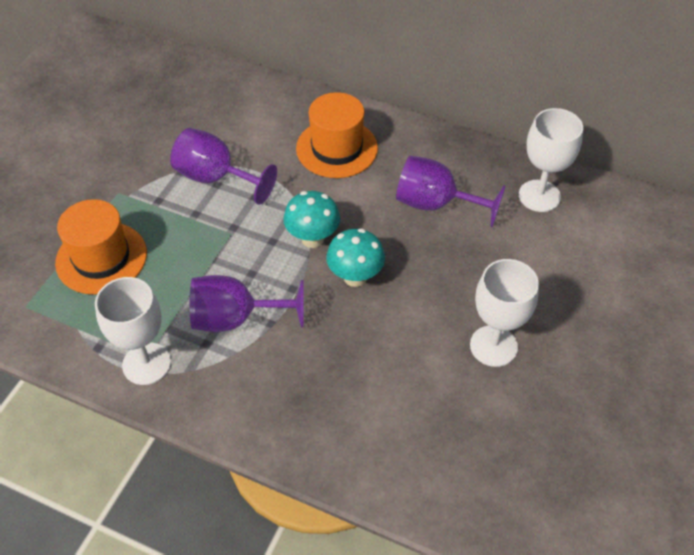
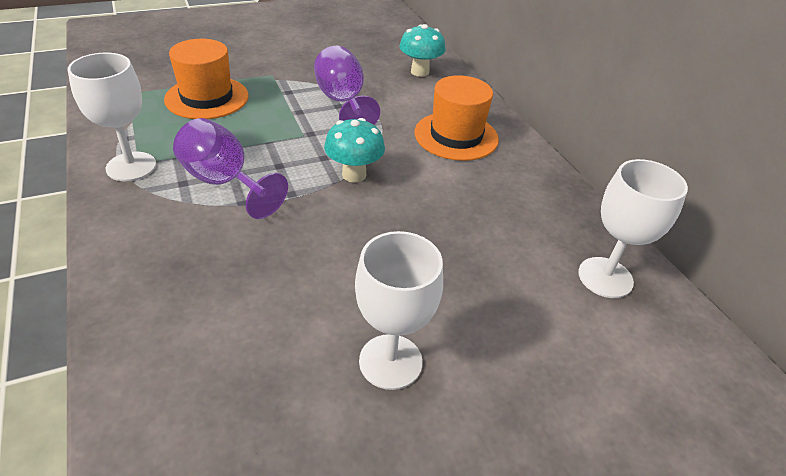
camera: 40 degrees right, 10 degrees down
(355, 277) = (348, 219): turquoise mushroom -> turquoise mushroom (419, 72)
(435, 204) = (489, 218): purple goblet -> none

